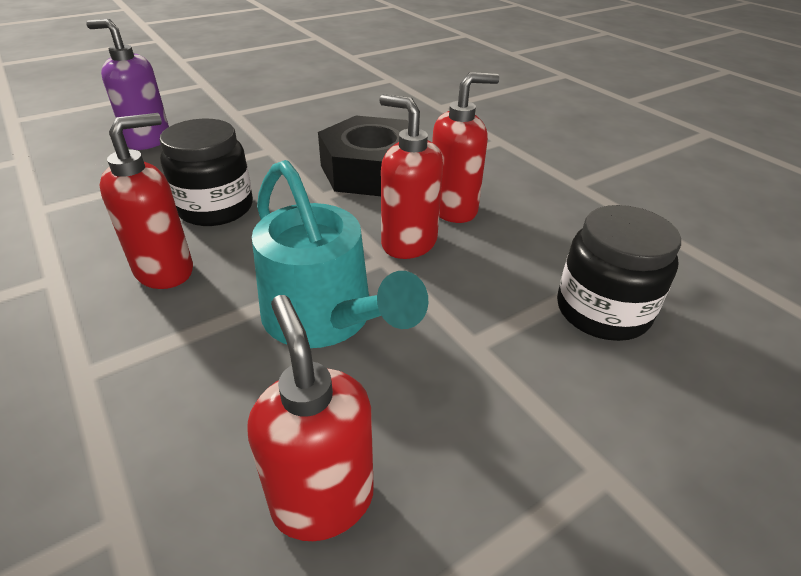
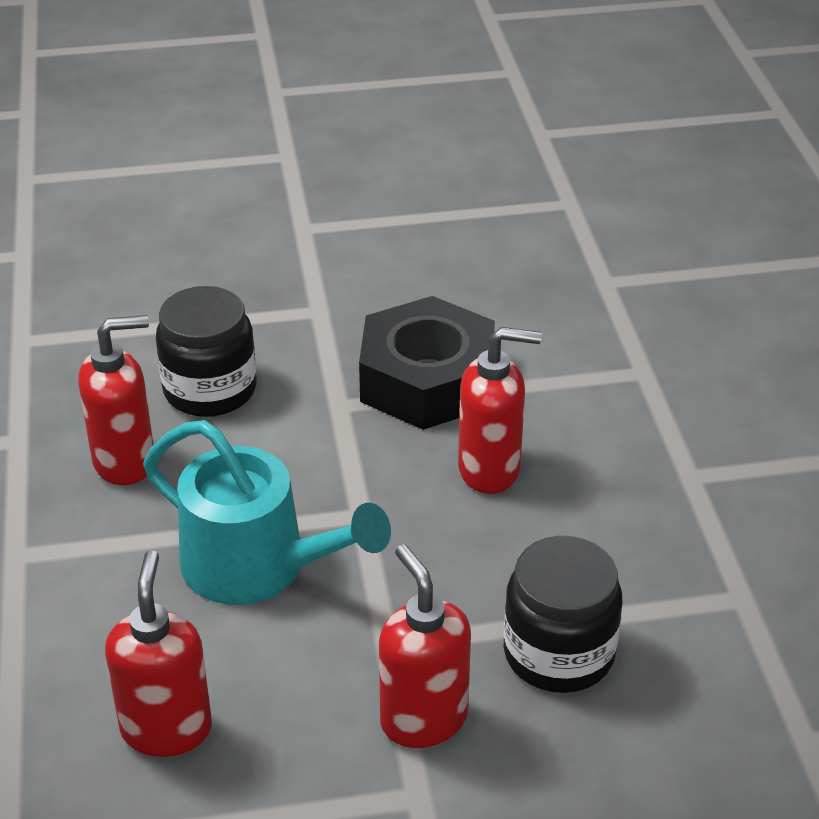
camera: 25 degrees right, 0 degrees up
(148, 141) = (174, 256): purple soap dispenser -> none
(325, 317) = (257, 566): turquoise watering can -> turquoise watering can turned 45 degrees counterclockwise
(408, 243) = (401, 503): red soap dispenser -> red soap dispenser (423, 719)

